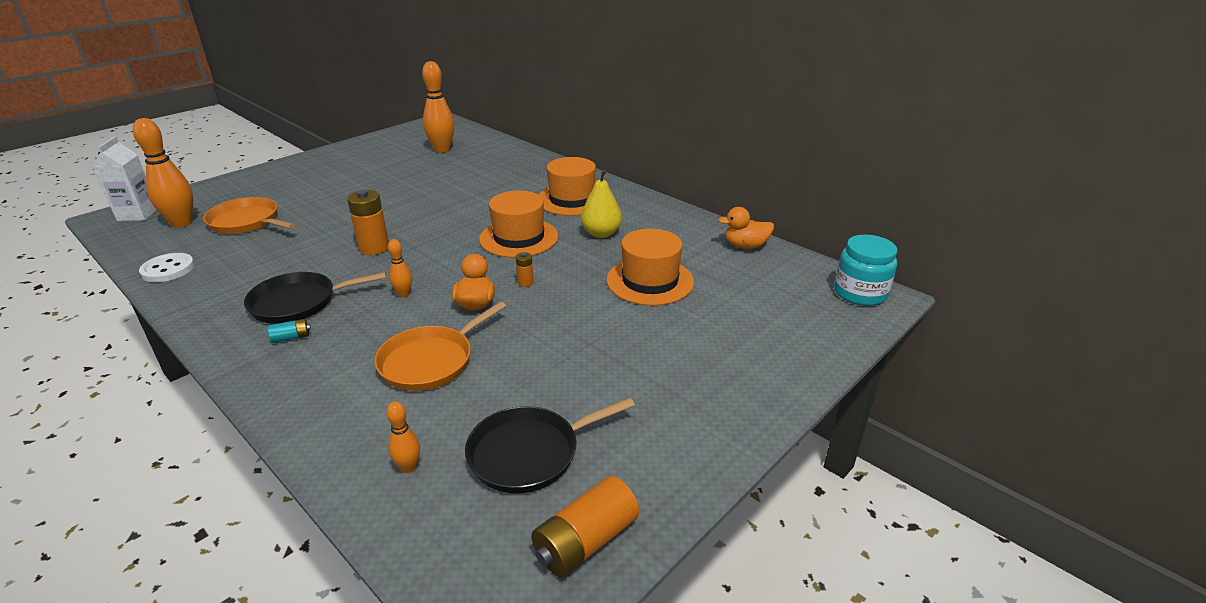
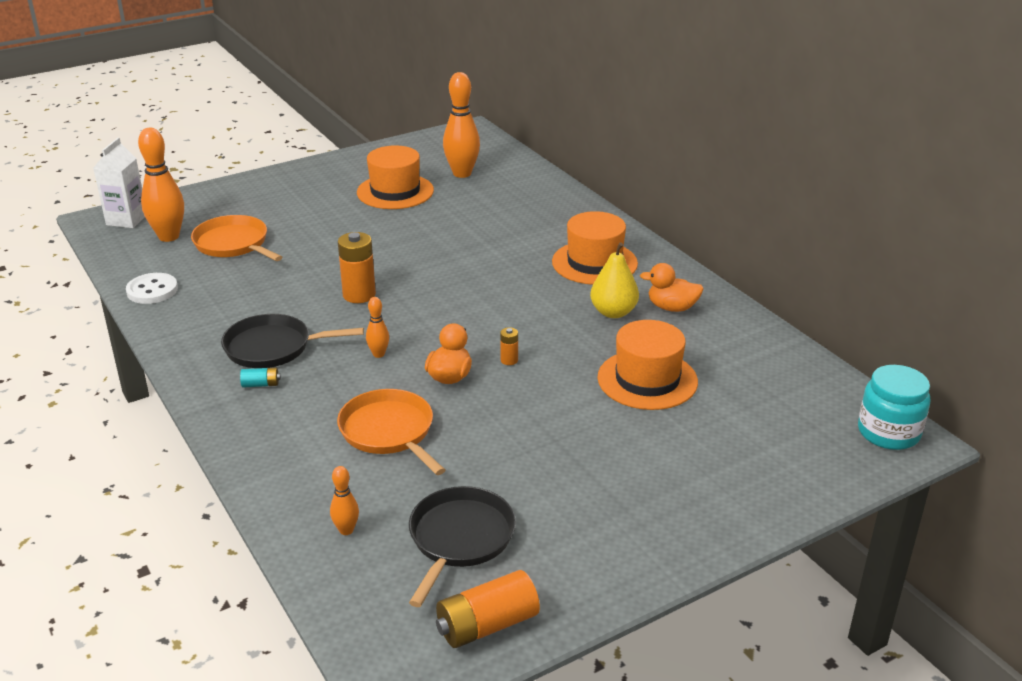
camera: 15 degrees right, 0 degrees up
(430, 361) = (389, 432): orange pan -> orange pan turned 90 degrees clockwise
(519, 238) = (518, 304): orange hat -> orange hat (395, 191)
(529, 453) = (460, 539): black pan -> black pan turned 120 degrees clockwise
(745, 246) = (778, 353): orange duck -> orange duck (672, 308)

